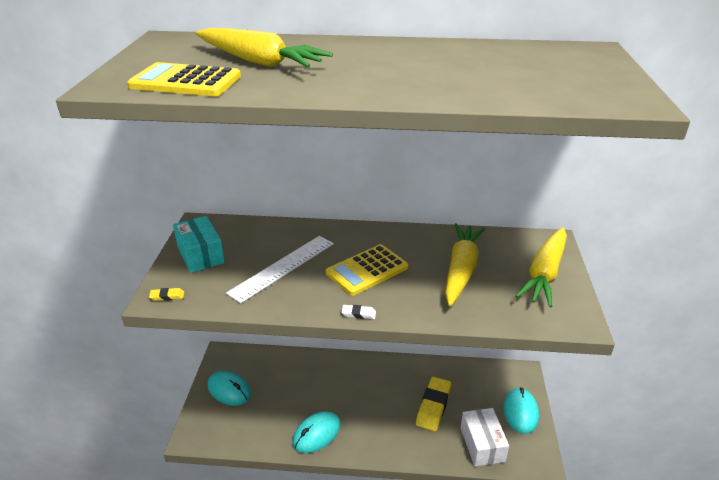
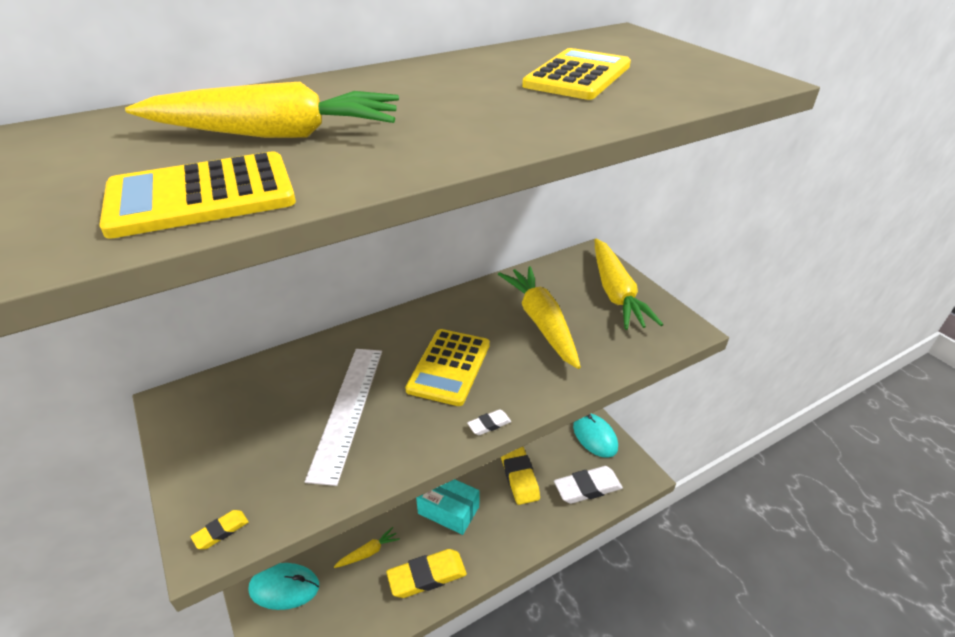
camera: 35 degrees left, 5 degrees up
(200, 254) = (216, 445): turquoise box -> turquoise box (448, 510)
(291, 398) = (368, 552): none -> yellow carrot
(316, 434) = (427, 576): turquoise mouse -> yellow eraser
(482, 444) = (587, 488): white box -> white eraser
(494, 70) = (578, 76): none -> yellow calculator

